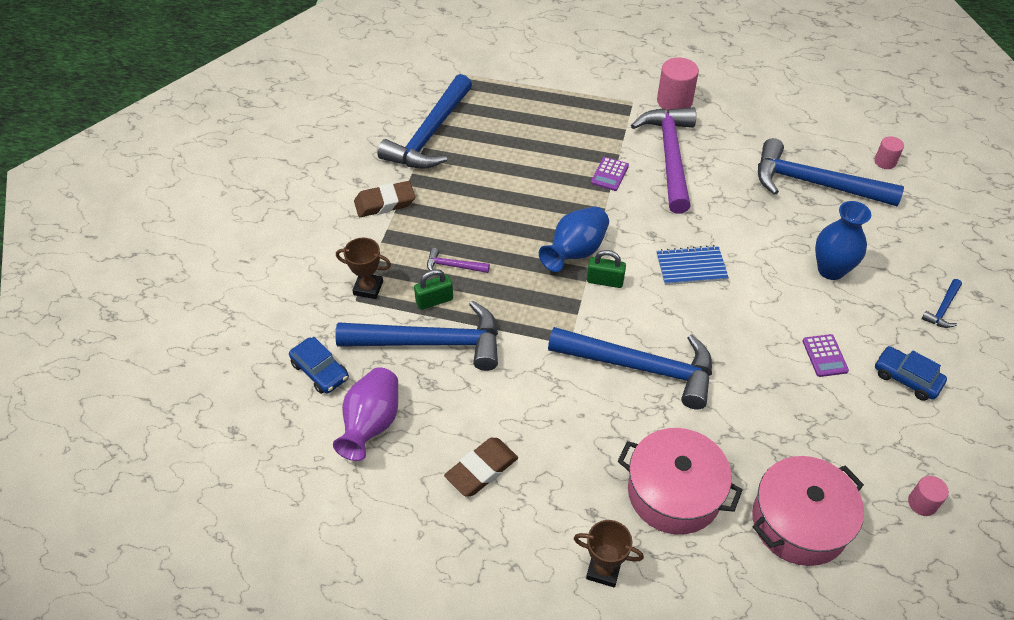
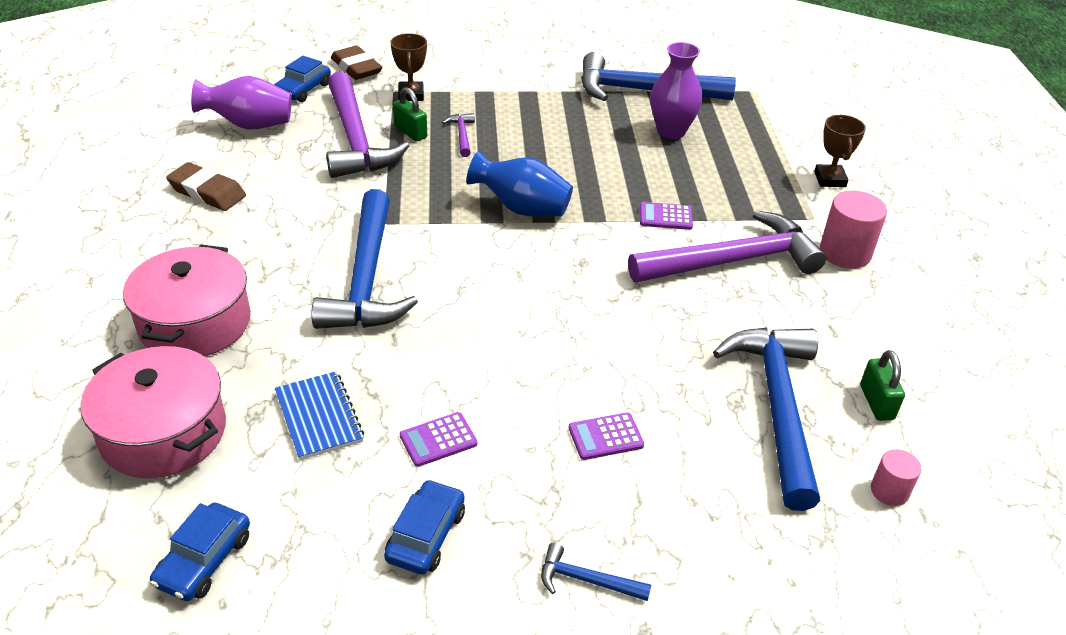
camera: 70 degrees right, 10 degrees down
(385, 203) = (528, 84): brown eraser -> brown eraser (356, 68)
(431, 342) = (355, 139): blue hammer -> purple hammer
(497, 137) = (671, 131): none -> purple vase
(603, 570) = (94, 284): brown trophy -> brown trophy (830, 179)
(605, 281) = (487, 235): green padlock -> green padlock (876, 402)
(691, 267) = (543, 300): blue notebook -> blue notebook (319, 417)
(831, 270) = (605, 437): blue vase -> purple calculator
(922, 503) = (204, 560): pink cylinder -> blue car

